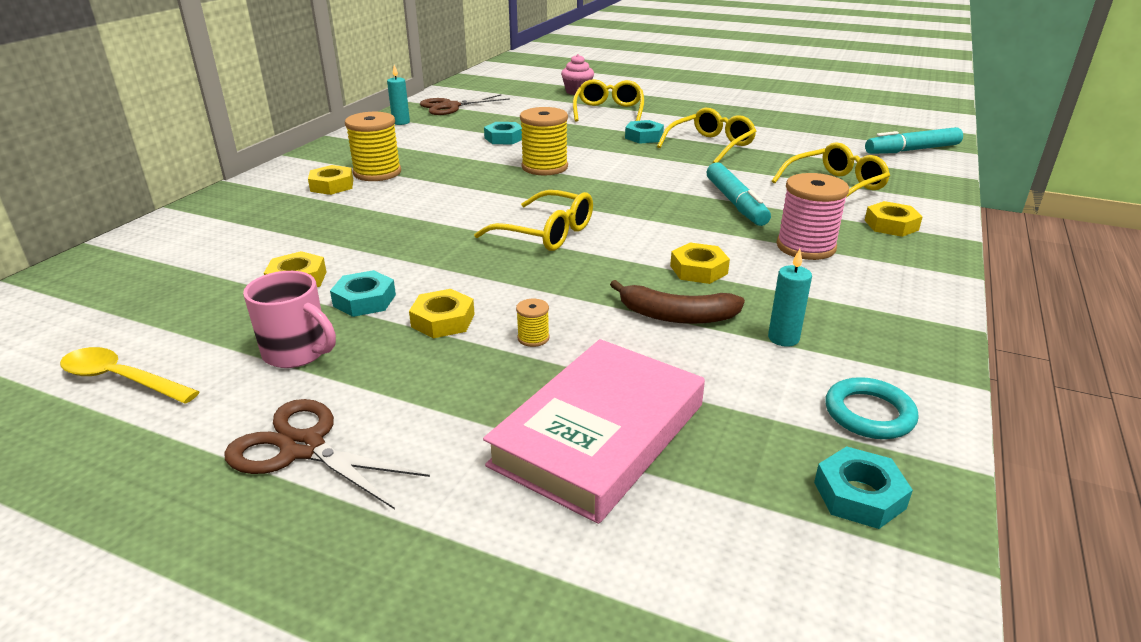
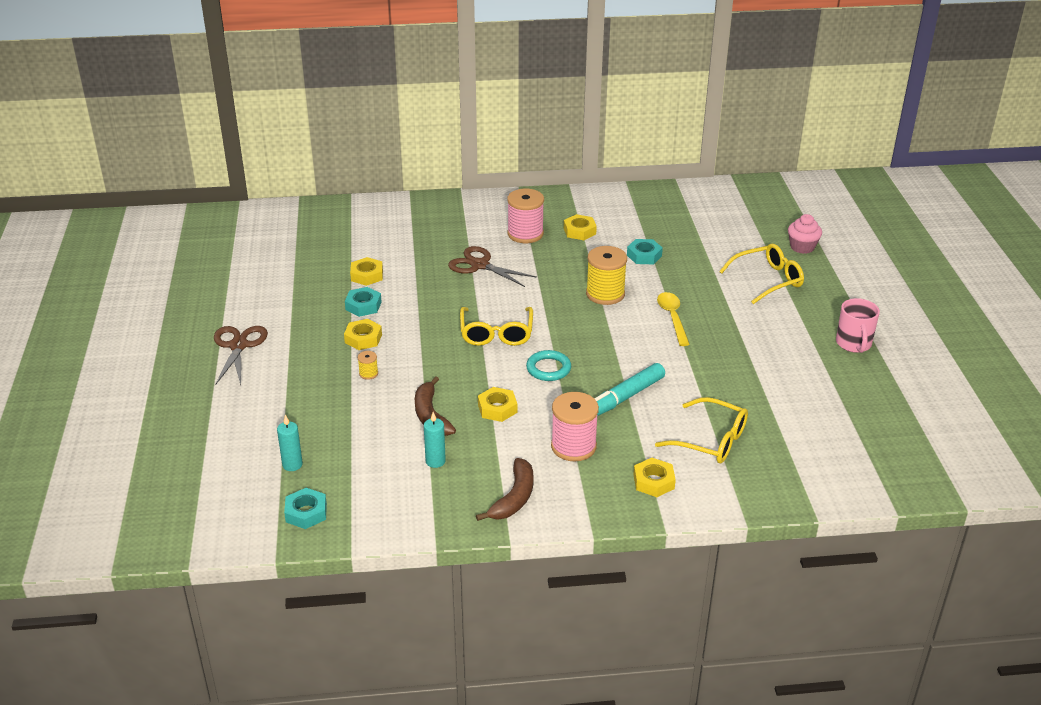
camera: 60 degrees right, 5 degrees up
(121, 379) = (251, 276): yellow spoon -> yellow spoon (672, 318)
(298, 353) = (302, 310): pink mug -> pink mug (853, 344)
(332, 185) = (489, 228): yellow nut -> yellow nut (579, 231)
(377, 173) = (525, 234): yellow spool -> pink spool
(401, 122) = (626, 200): turquoise candle -> turquoise candle (292, 465)
(450, 106) = (686, 205): brown scissors -> brown scissors (480, 265)
(599, 434) = (300, 422): pink book -> none
(644, 137) = (722, 317): turquoise nut -> none
(711, 145) = (739, 356): yellow glasses -> none
(869, 413) = (378, 506): turquoise ring -> turquoise ring (548, 368)
(889, 304) = (514, 498): none -> brown banana
(912, 150) = (859, 472): turquoise marker -> none

